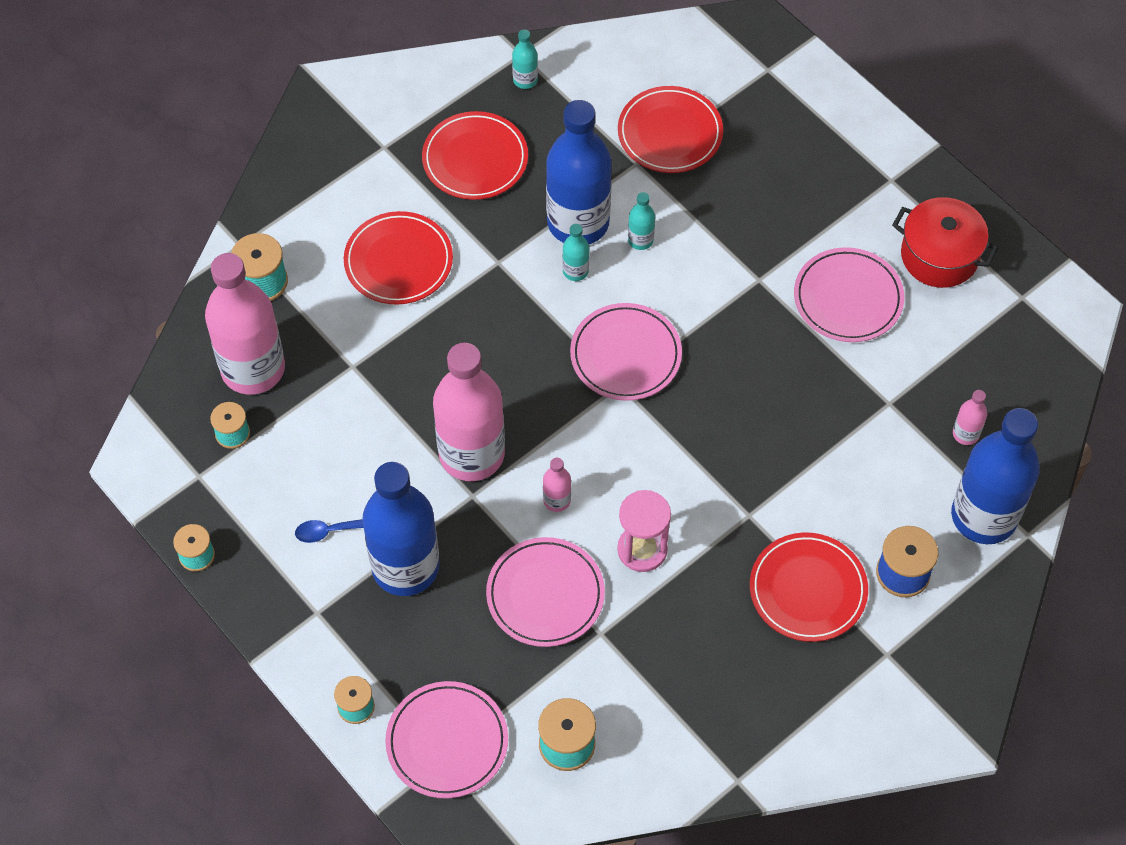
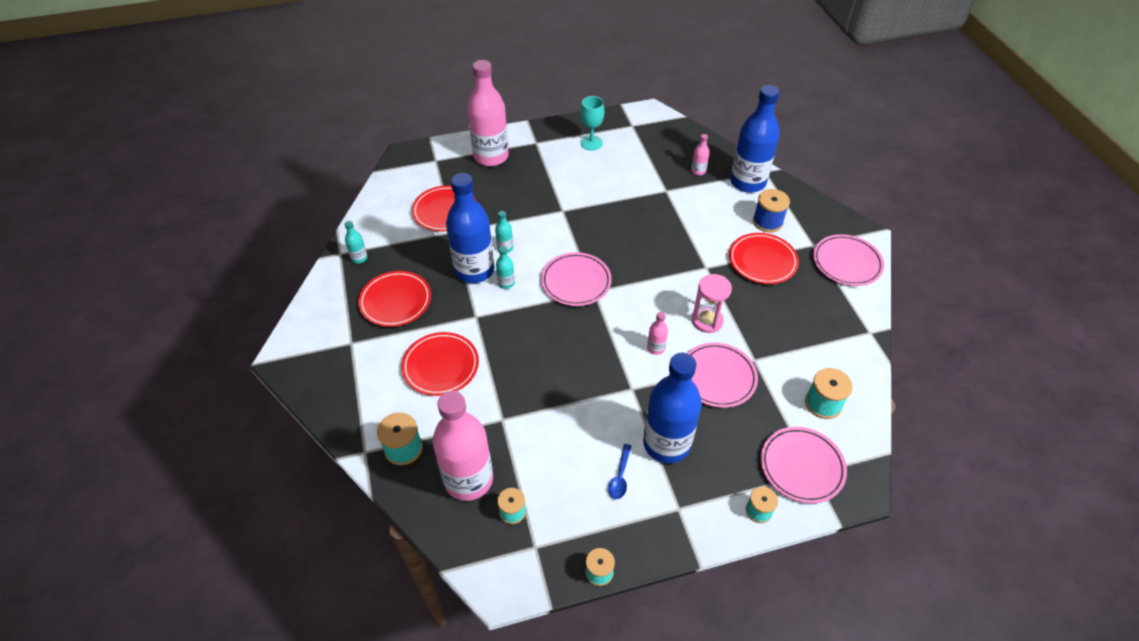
camera: 65 degrees left, 10 degrees down
(471, 454) = (602, 378): pink bottle -> pink bottle (491, 156)
(848, 298) = (595, 182): pink plate -> pink plate (847, 262)
(939, 256) = (591, 143): red pot -> turquoise goblet

